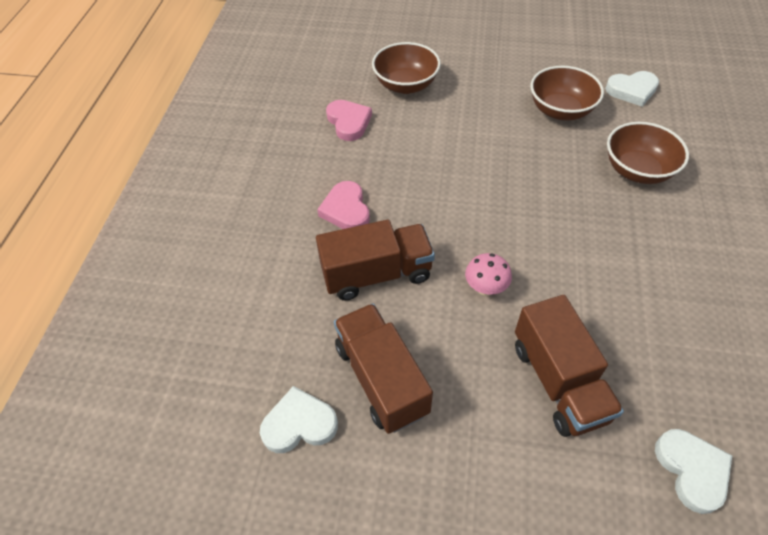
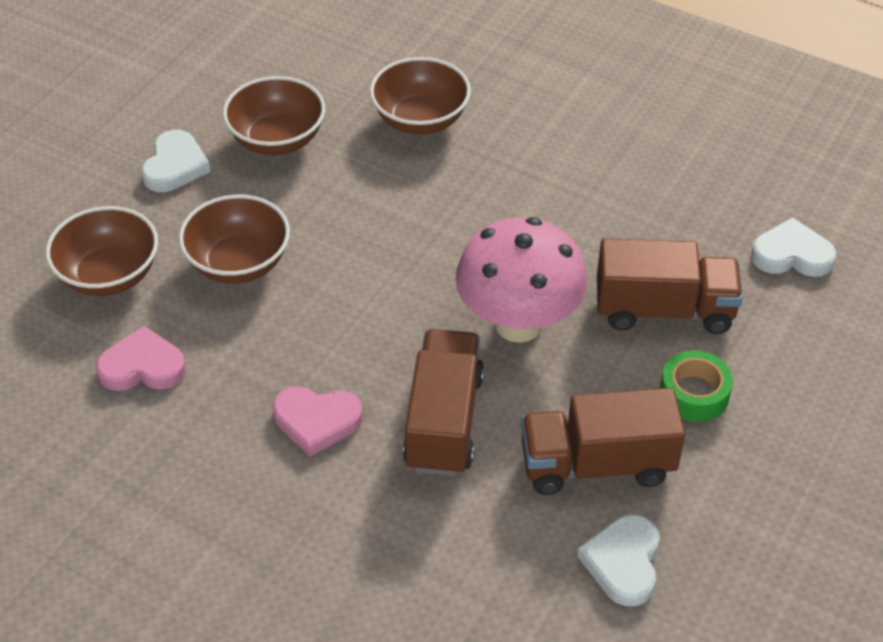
camera: 70 degrees left, 5 degrees down
(448, 131) = (239, 263): none -> brown bowl
(483, 429) = (694, 394): none -> green tape
(485, 288) = (518, 324): pink mushroom -> pink mushroom, size x2.21
(632, 90) = (288, 62): white heart -> white heart (175, 166)

